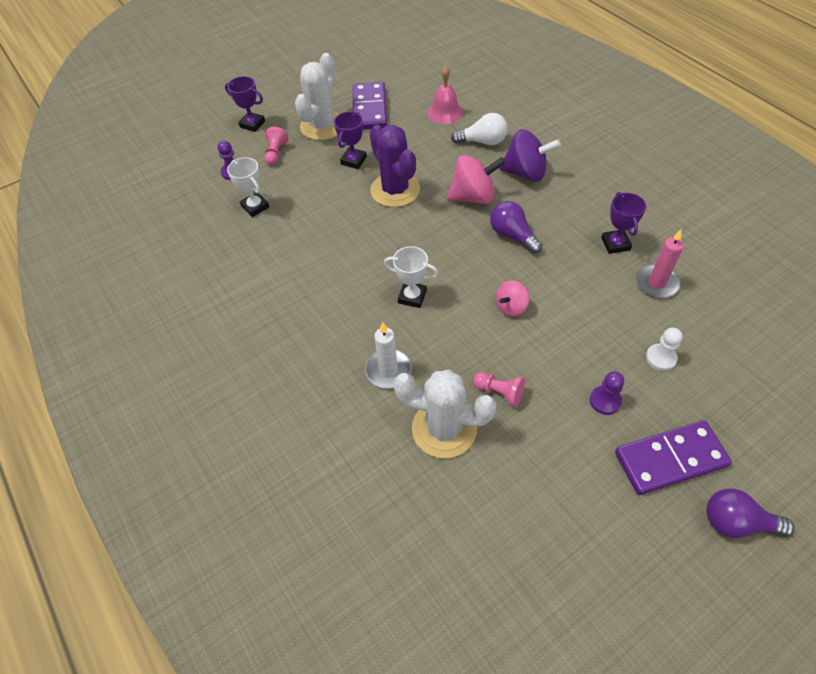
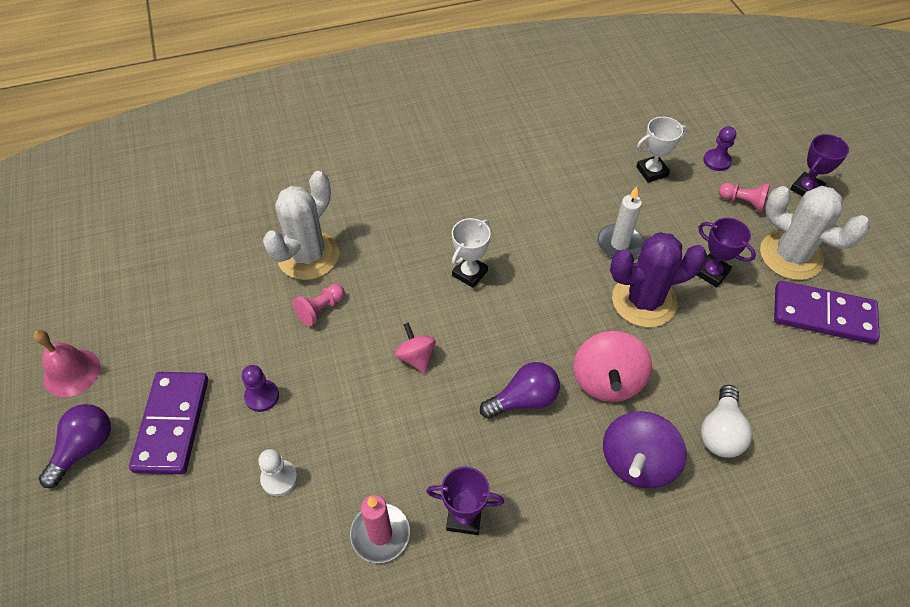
camera: 105 degrees right, 0 degrees up
(388, 370) = (389, 232): white candle -> white candle (619, 244)
(445, 112) = (801, 405): pink bell -> pink bell (72, 372)

